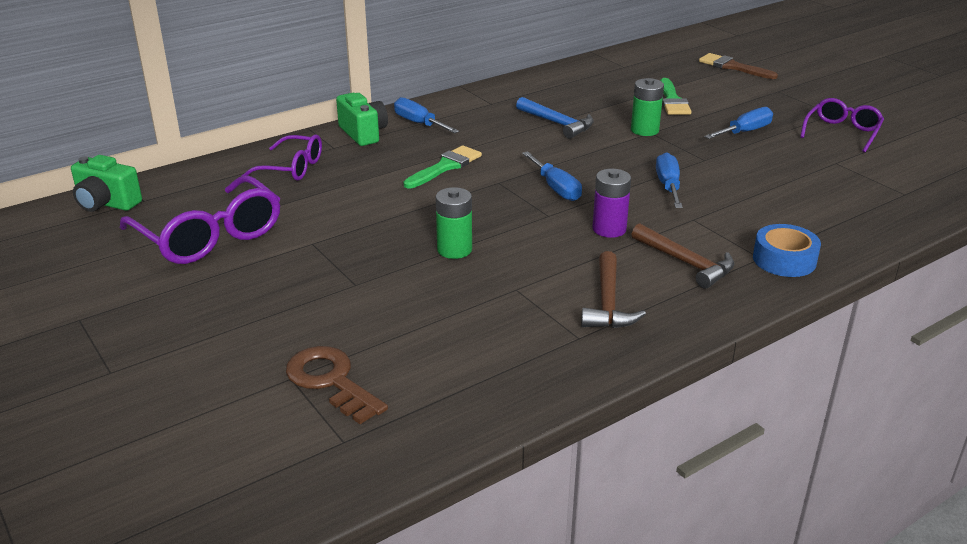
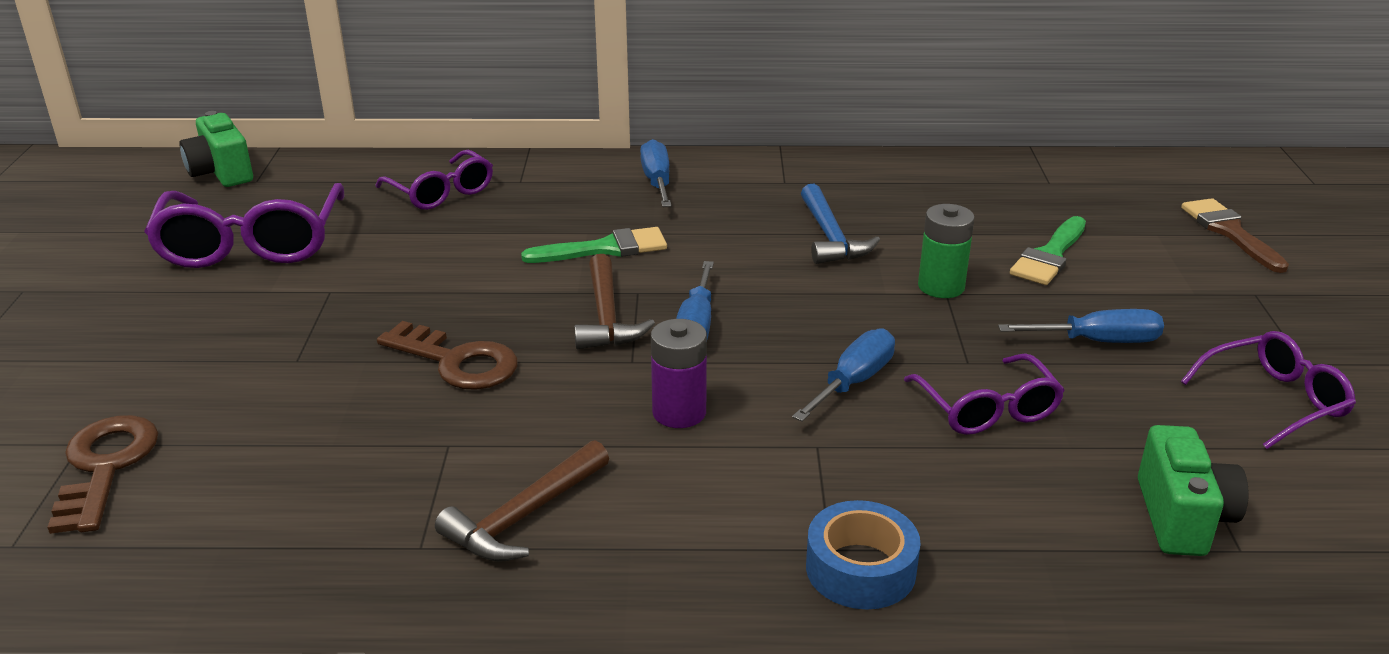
camera: 35 degrees right, 0 degrees up
(363, 133) = (576, 174): green camera -> green camera (1182, 518)
(454, 250) = (457, 362): green battery -> brown key
(686, 263) = (709, 507): brown hammer -> brown hammer (607, 317)
(740, 176) = (987, 408): none -> purple glasses

